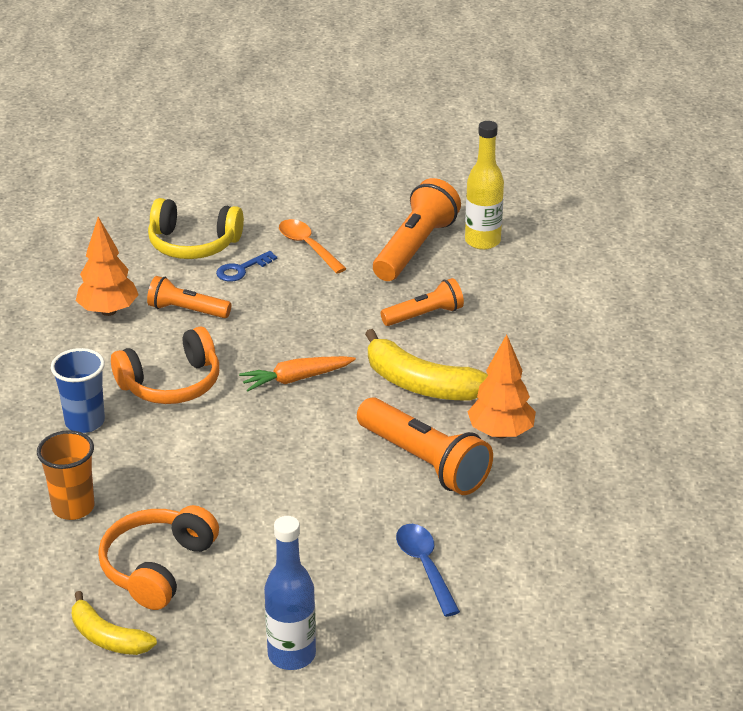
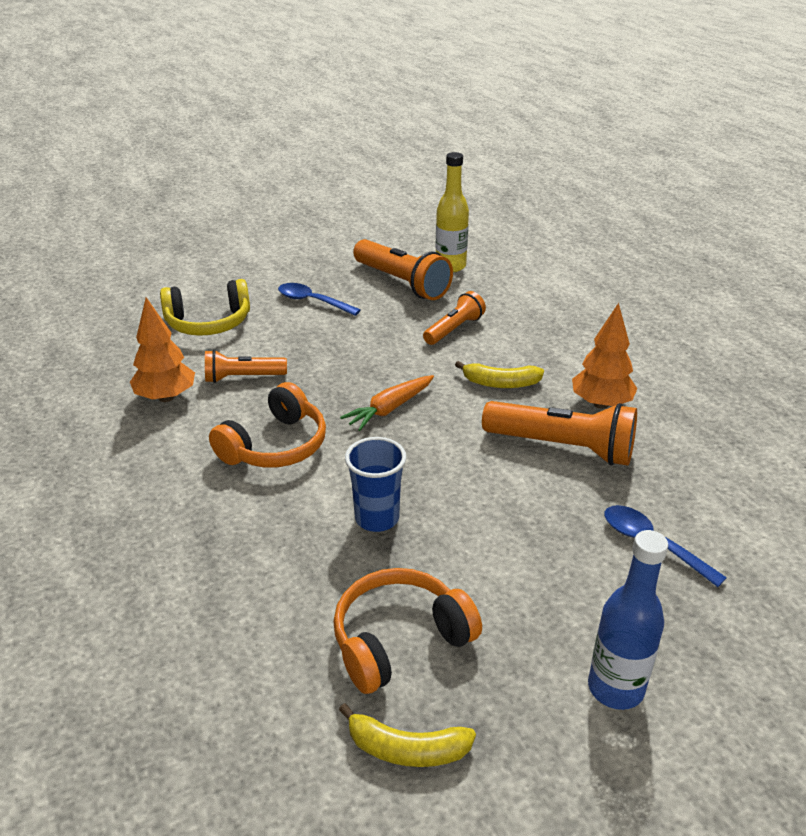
camera: 25 degrees left, 0 degrees up
(73, 507) = (260, 604): orange cup -> none
(85, 422) = (212, 508): blue cup -> blue cup (377, 518)
(157, 567) = (399, 640): orange headphones -> orange headphones turned 60 degrees clockwise
(241, 269) = (268, 332): blue key -> none
(307, 246) = (312, 301): orange spoon -> blue spoon
(414, 248) = (402, 283): orange flashlight -> orange flashlight turned 135 degrees clockwise
(421, 384) = (500, 383): yellow banana -> yellow banana, size x0.62

